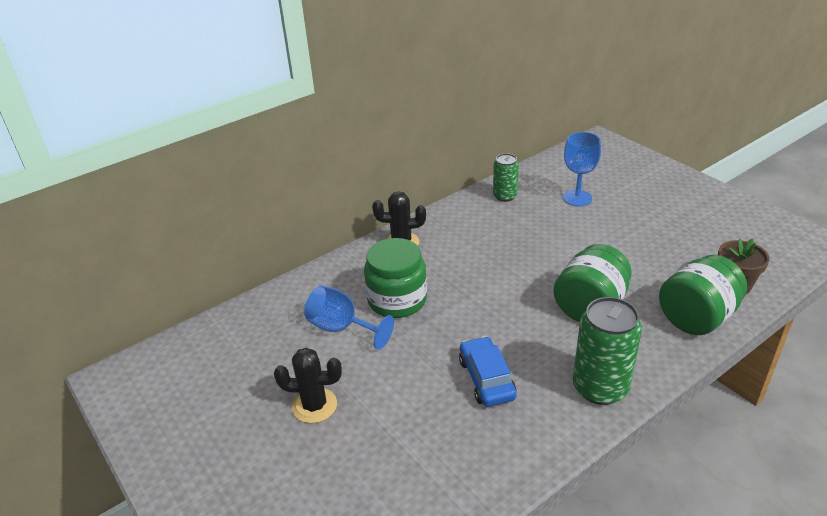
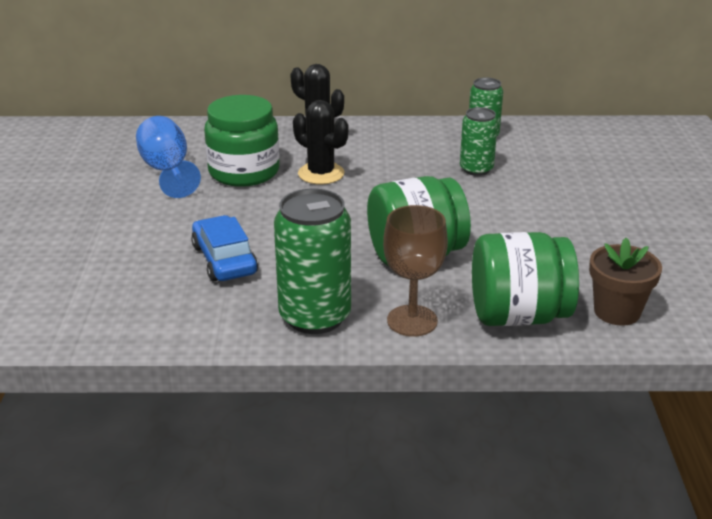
camera: 35 degrees right, 5 degrees down
(314, 406) = (64, 210): black cactus -> black cactus (321, 174)
(486, 379) = (224, 259): blue car -> blue car turned 45 degrees counterclockwise
(535, 223) = (476, 169): none -> green can
(577, 198) = (562, 167): blue goblet -> none
(653, 356) = (412, 321): none -> brown goblet

